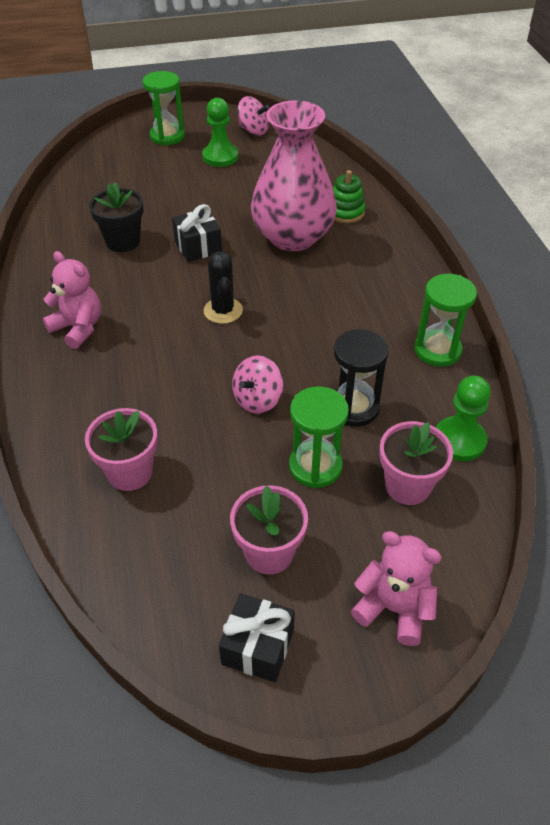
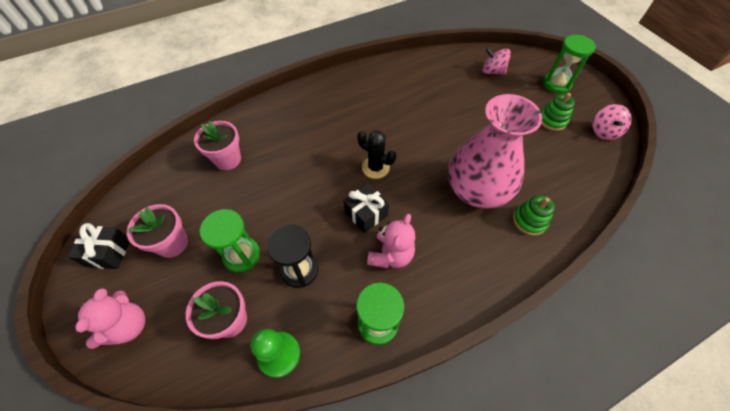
camera: 75 degrees right, 10 degrees up
(78, 328) = (336, 102): pink teddy bear -> pink teddy bear (390, 255)
(123, 241) = (424, 97): black flower pot -> none
(198, 247) = (437, 136): black gift -> black gift (366, 214)
(220, 157) = (552, 120): green pawn -> green stacking toy
(223, 311) = (375, 167): black cactus -> black cactus turned 60 degrees clockwise
(257, 399) = (296, 208): pink spinning top -> pink spinning top (492, 71)

